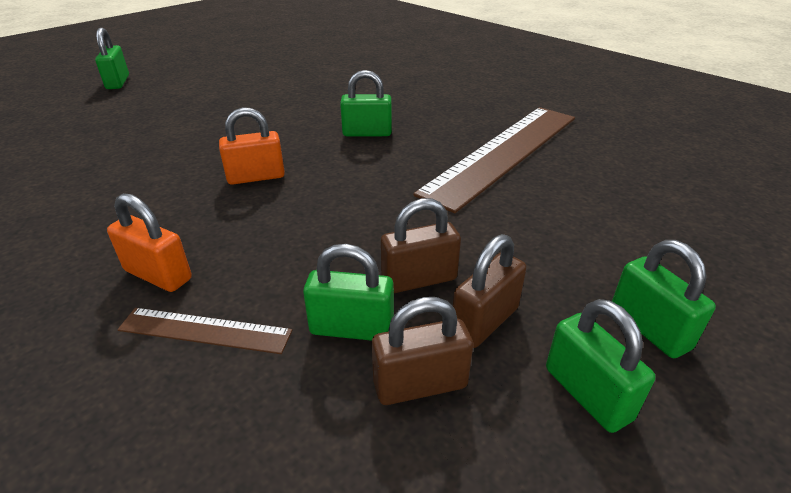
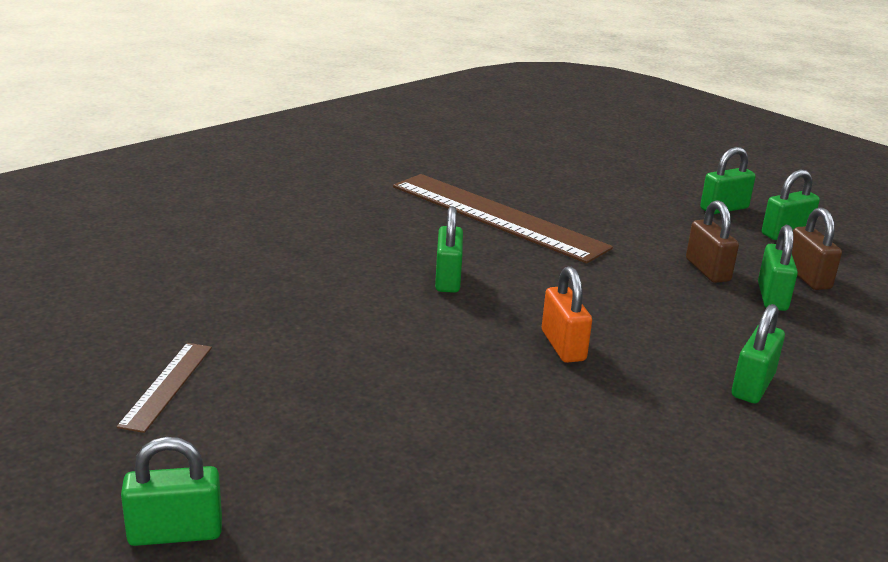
camera: 90 degrees left, 10 degrees down
(158, 275) = (753, 385): orange padlock -> green padlock
(205, 330) = (805, 354): brown ruler -> brown ruler (167, 385)
(484, 321) = (741, 253): brown padlock -> none

